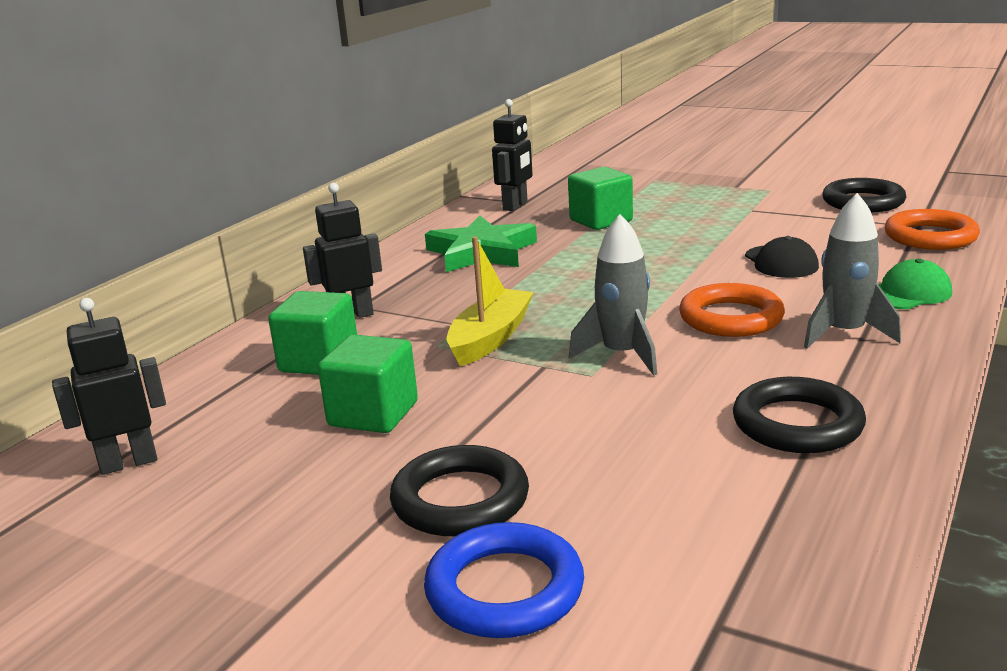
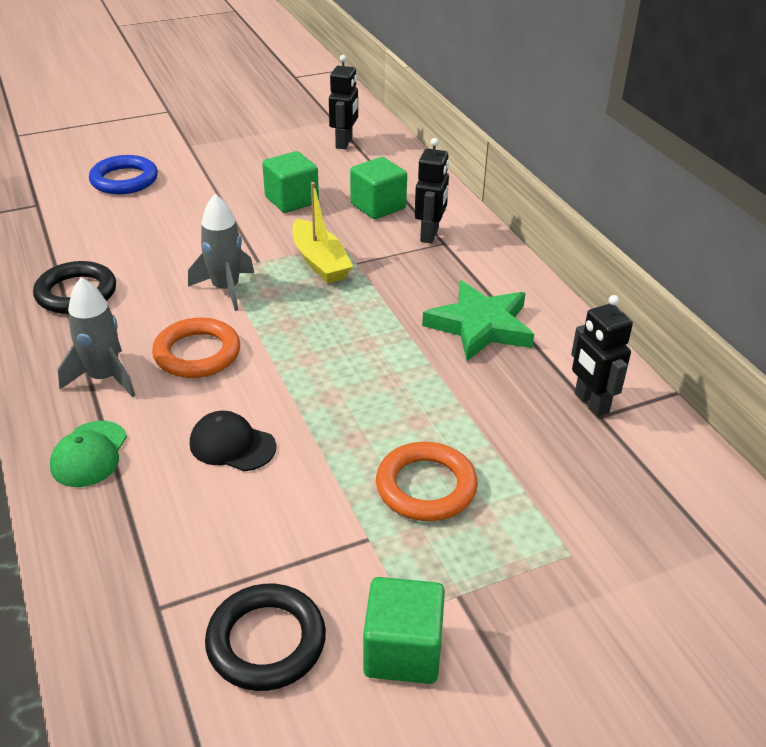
camera: 125 degrees right, 15 degrees up
(460, 499) = (187, 193): black ring -> none
(601, 221) = (474, 424): green cube -> green cube (403, 651)
(930, 237) = (128, 583): orange ring -> orange ring (426, 486)

